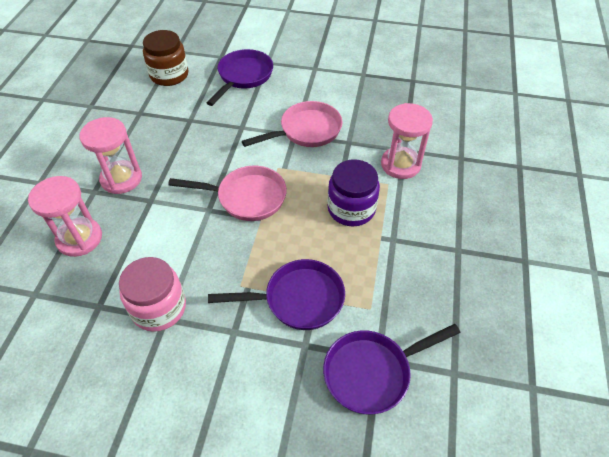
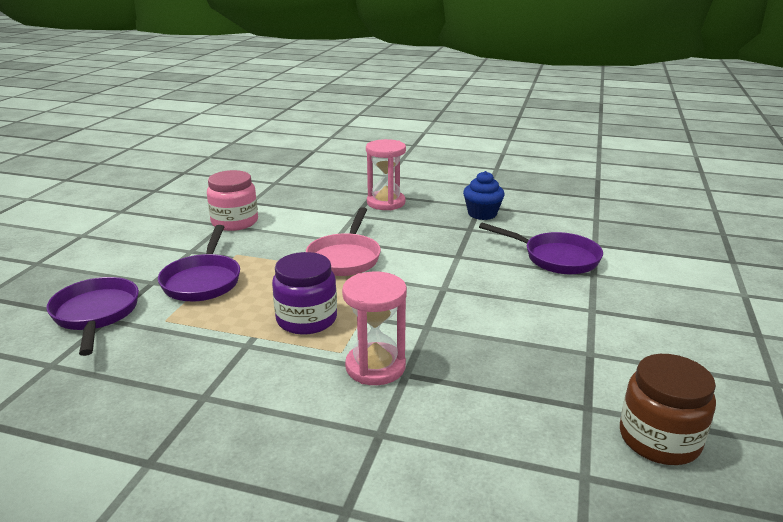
camera: 95 degrees right, 25 degrees down
(79, 238) = (321, 192): pink hourglass -> none
(158, 111) = (482, 214): none -> blue cupcake
(169, 75) = (547, 217): brown jar -> brown jar (659, 439)
(306, 131) = (450, 296): pink pan -> none

